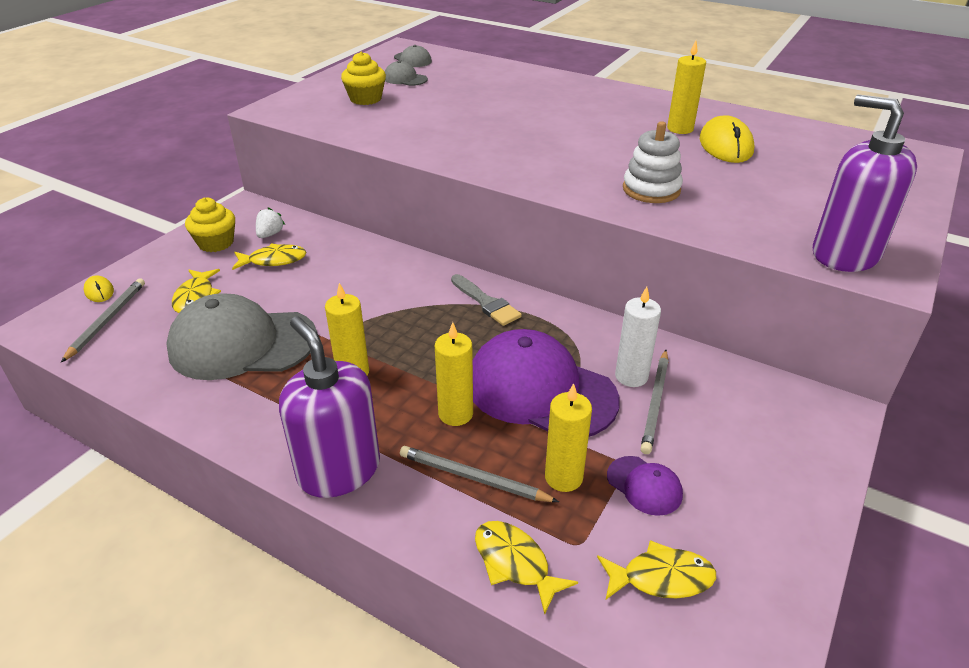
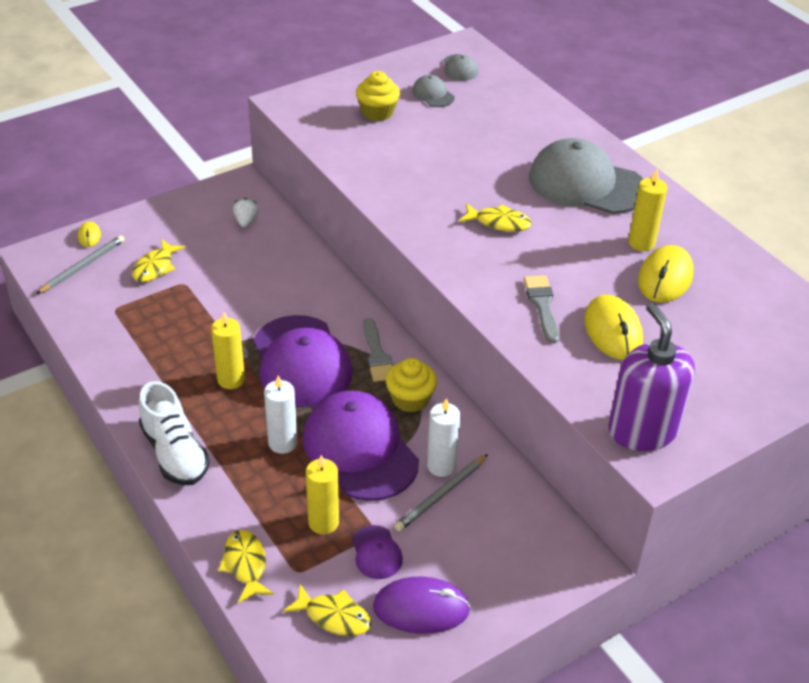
camera: 25 degrees right, 5 degrees up
(216, 243) = (198, 216): yellow cupcake -> yellow cupcake (410, 399)
(242, 344) = (166, 323): grey cap -> grey cap (586, 184)
(270, 234) = (246, 221): white strawberry -> white strawberry turned 45 degrees counterclockwise
(273, 260) = (233, 250): yellow fish -> yellow fish (499, 223)
(339, 470) = (174, 453): purple soap dispenser -> white shoe
(416, 332) = (301, 361): none -> purple cap
(455, 414) = (282, 443): yellow candle -> white candle
(473, 478) = (260, 496): grey pencil -> none
(651, 189) = (542, 305): white stacking toy -> grey brush
(730, 191) = (612, 331): none -> yellow mouse
(740, 525) = (421, 608): none -> purple mouse

